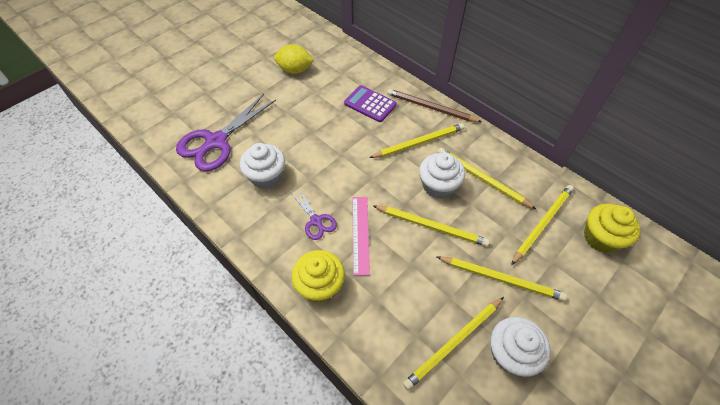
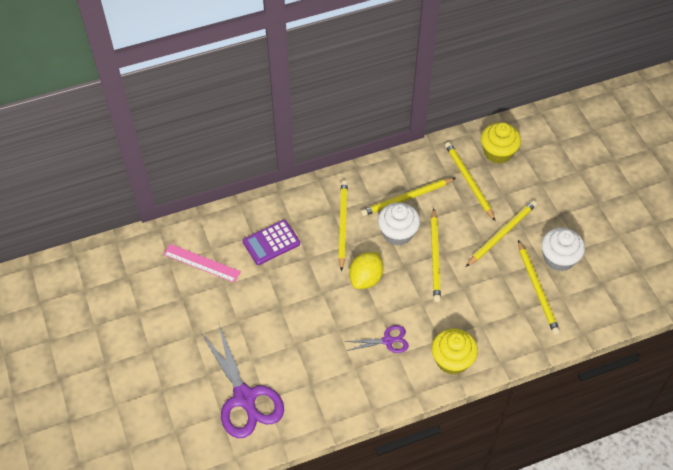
camera: 65 degrees left, 0 degrees up
(266, 176) = (316, 365): white cupcake -> none
(295, 70) = (179, 291): yellow lemon -> yellow lemon (366, 278)
(360, 234) = (417, 312): pink ruler -> pink ruler (201, 263)
(430, 108) = (305, 195): brown pencil -> none
(431, 226) = (435, 257): yellow pencil -> yellow pencil turned 135 degrees clockwise

